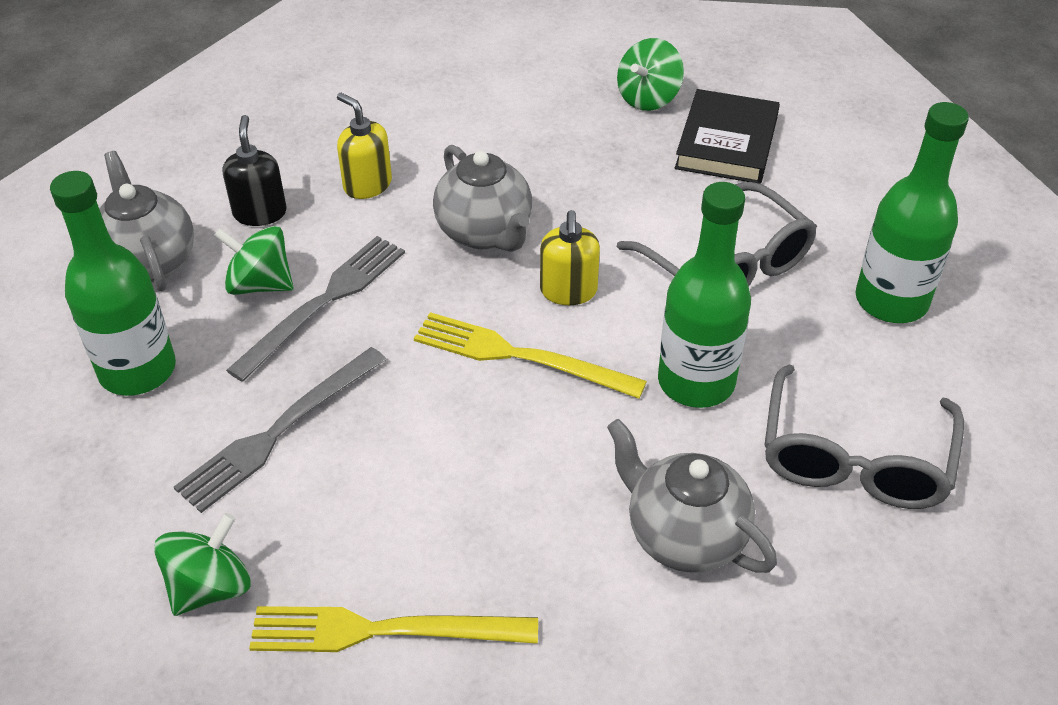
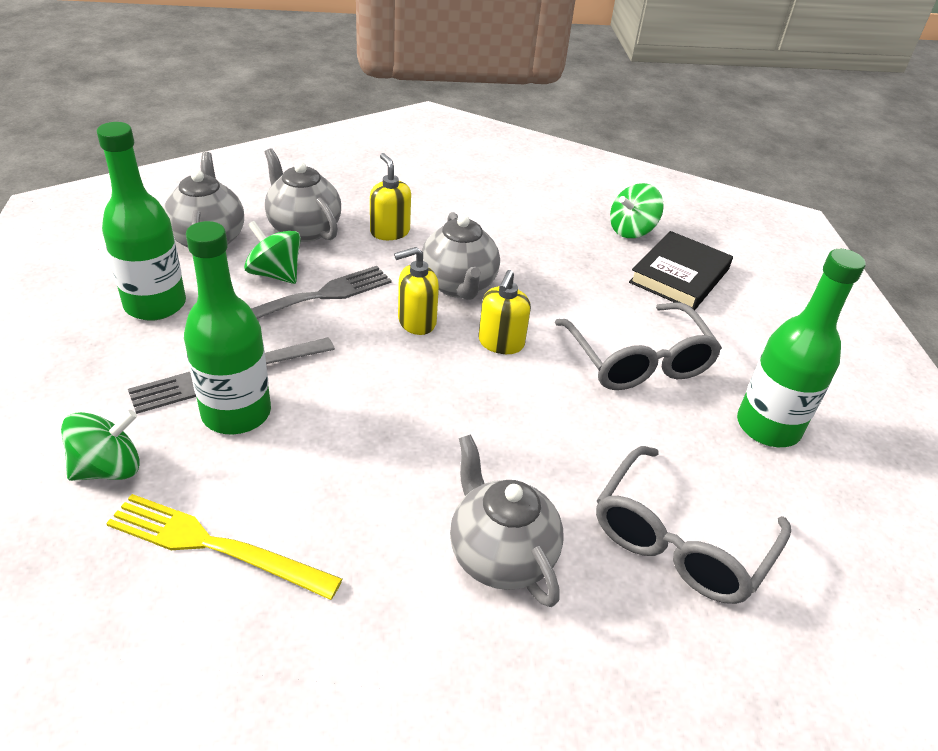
camera: 15 degrees right, 5 degrees down
(260, 213) = (303, 229): black soap dispenser -> grey teapot
(460, 294) = (416, 322): none -> yellow soap dispenser
(519, 356) = (438, 377): yellow fork -> none
(696, 382) = (570, 438): green bottle -> green bottle (236, 413)

